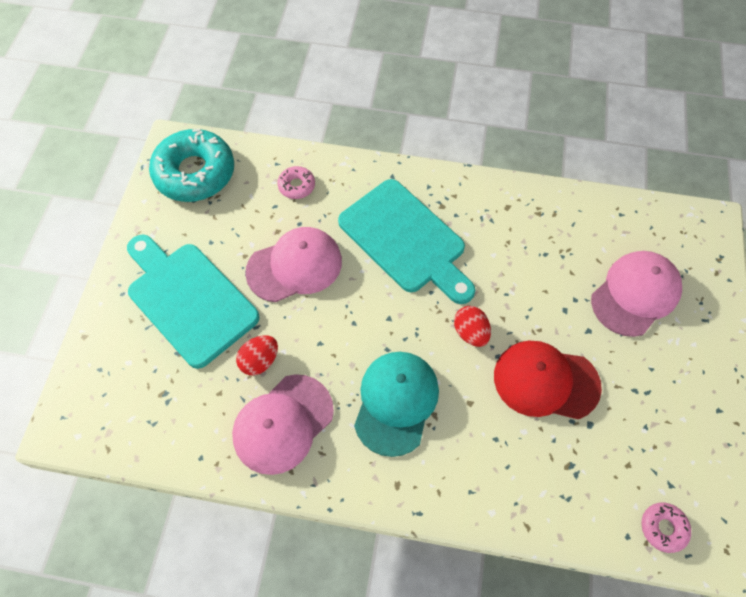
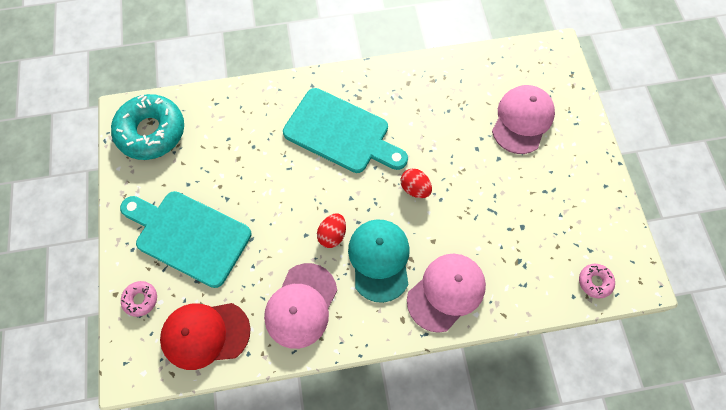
camera: 20 degrees left, 5 degrees up
(260, 361) = (264, 264): red egg -> red egg (332, 235)
(295, 266) = (263, 181): pink cap -> pink cap (446, 292)
(296, 186) = (239, 117): pink donut -> pink donut (141, 299)
(545, 381) = (481, 206): red cap -> red cap (205, 334)

